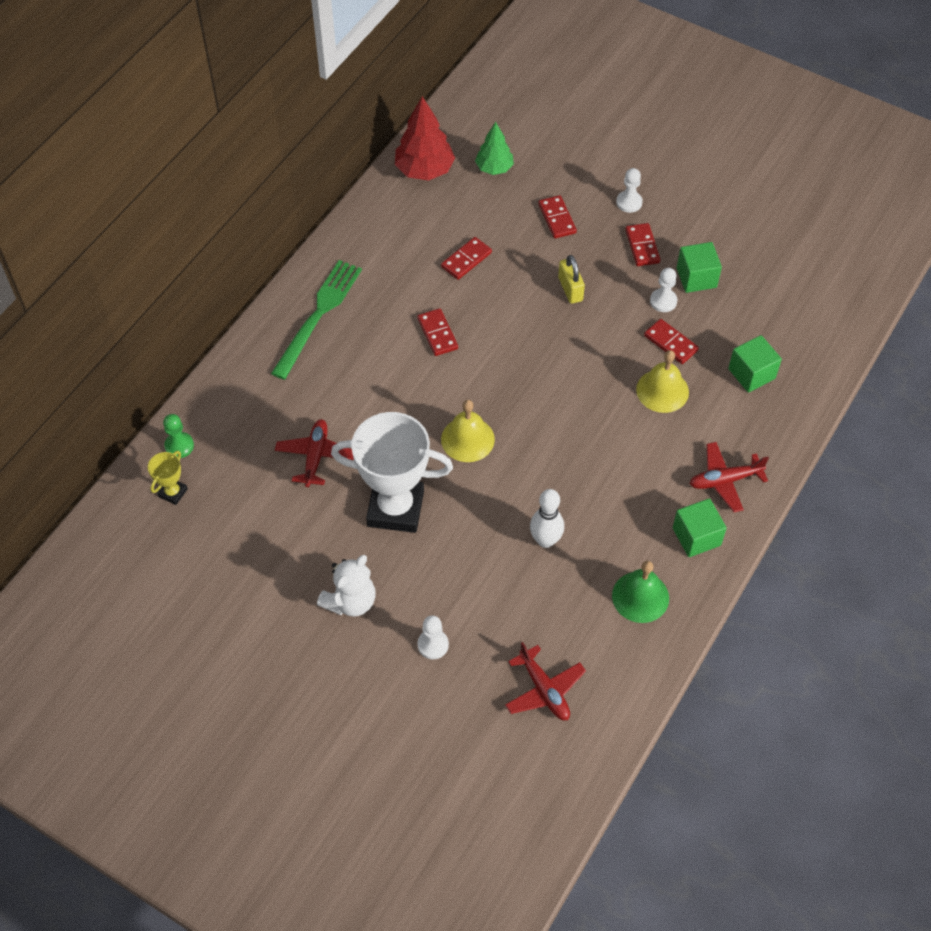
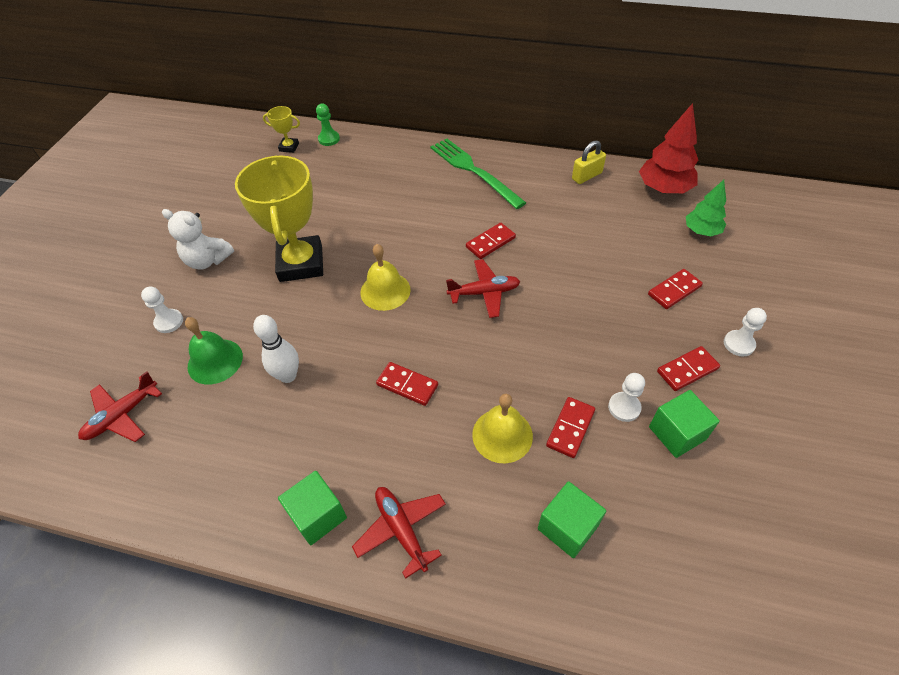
camera: 75 degrees right, 5 degrees down
(315, 456) = (339, 205): red plane -> red plane (484, 293)
(318, 315) = (474, 171): green fork -> green fork turned 135 degrees counterclockwise
(395, 508) = (301, 263): white trophy -> yellow trophy
(466, 260) = (582, 240): red domino -> red domino (407, 385)
(570, 289) = (593, 322): yellow padlock -> yellow padlock (586, 176)
(640, 596) = (233, 475): green bell -> green bell (215, 361)

